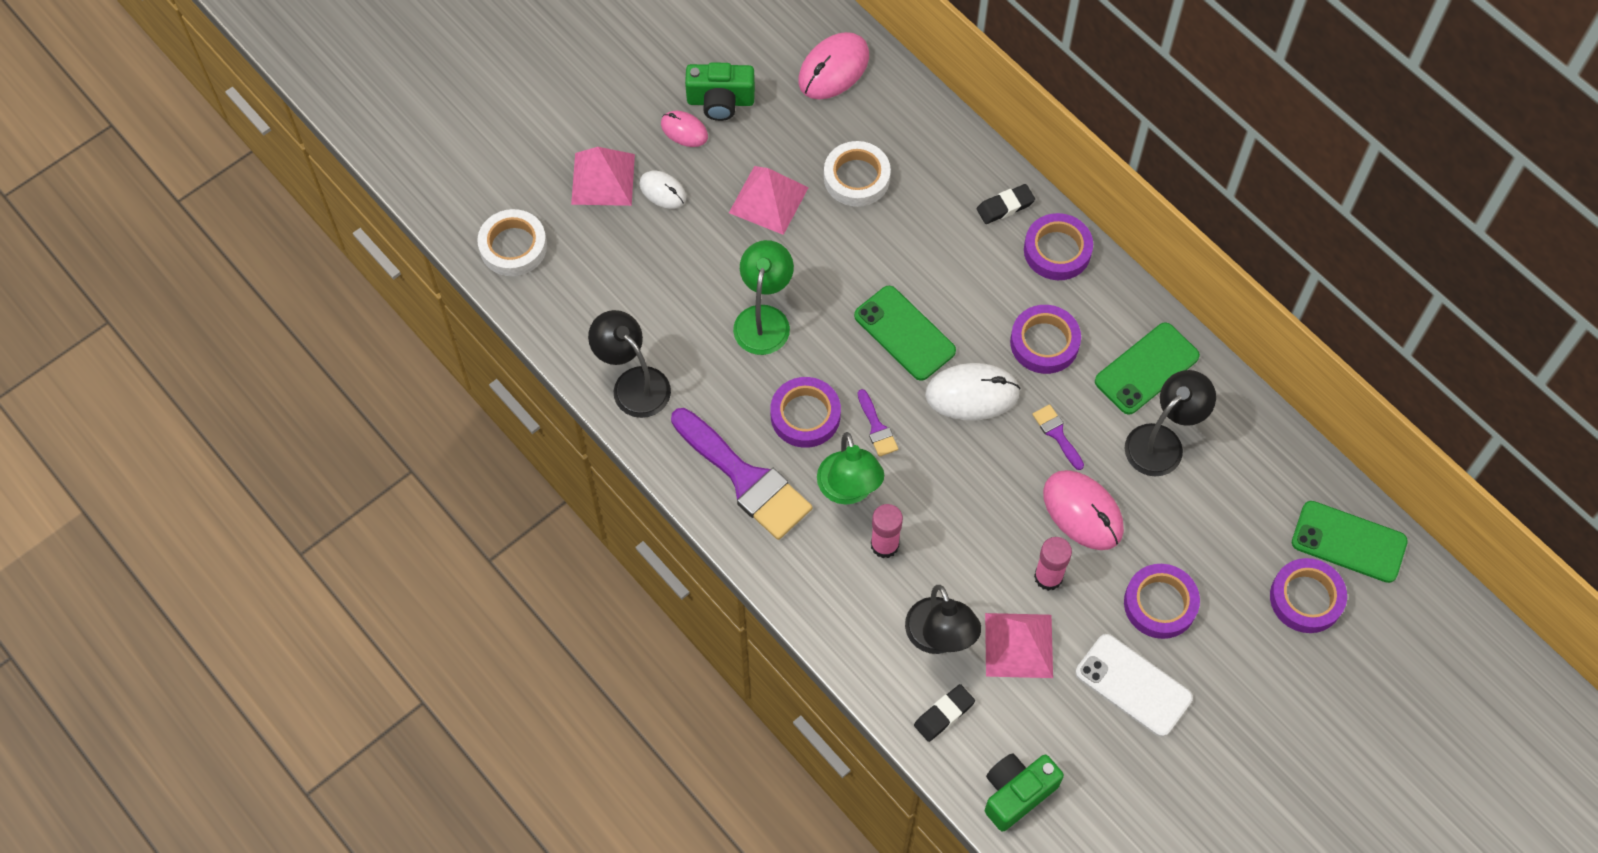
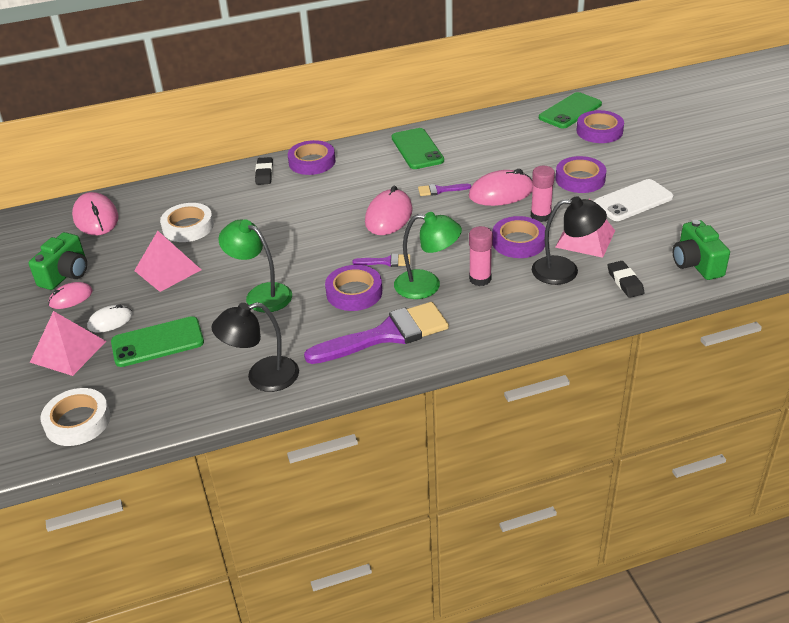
camera: 65 degrees left, 25 degrees down
(904, 333) = (323, 233): green phone -> green phone (157, 342)
(972, 394) = (388, 216): white mouse -> pink mouse
(1044, 342) = (372, 180): purple tape -> purple tape (518, 242)
(1162, 442) = (470, 154): black lamp -> none

